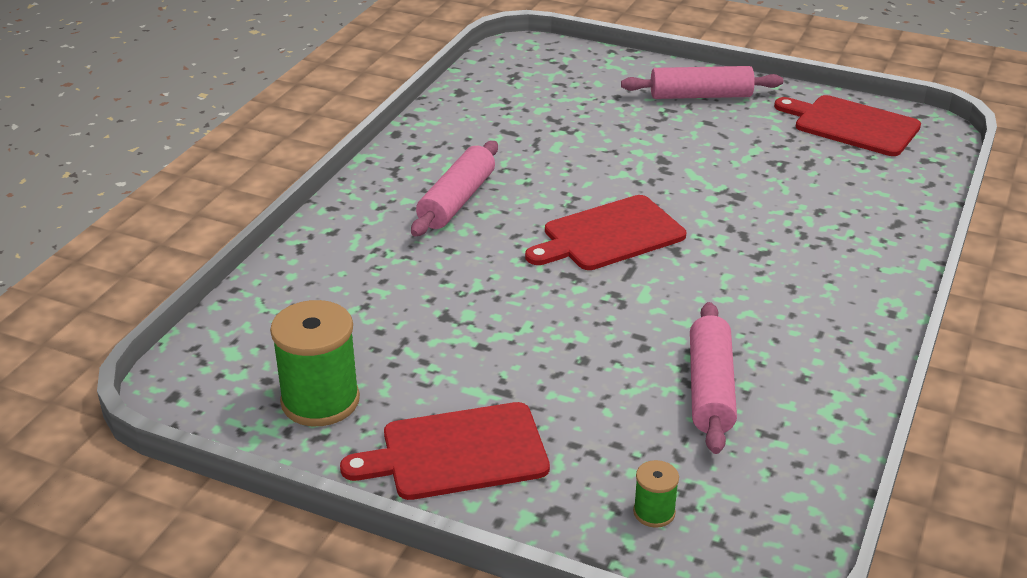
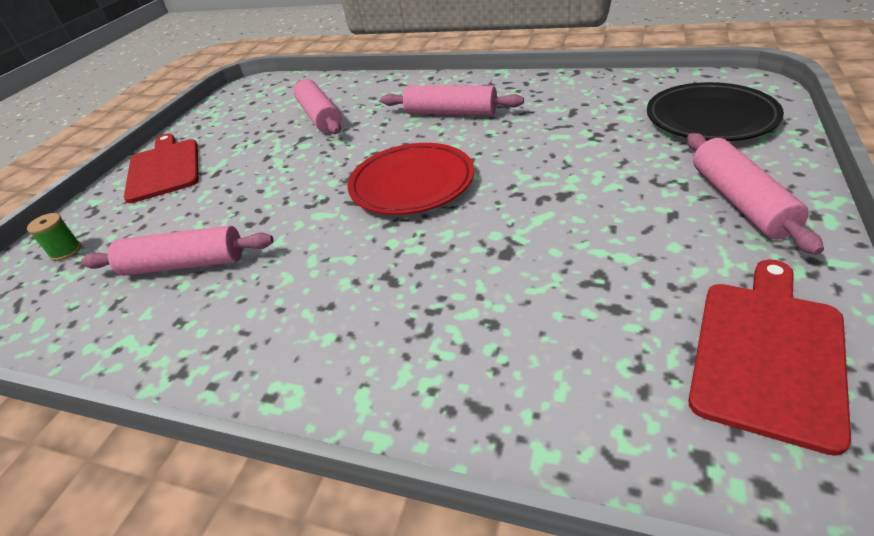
camera: 90 degrees right, 5 degrees up
(320, 401) = (228, 119): green spool -> none
(386, 303) = (320, 117): none -> pink rolling pin
(570, 77) = (710, 119): none -> black plate
(609, 235) = (412, 184): red cutting board -> red plate

